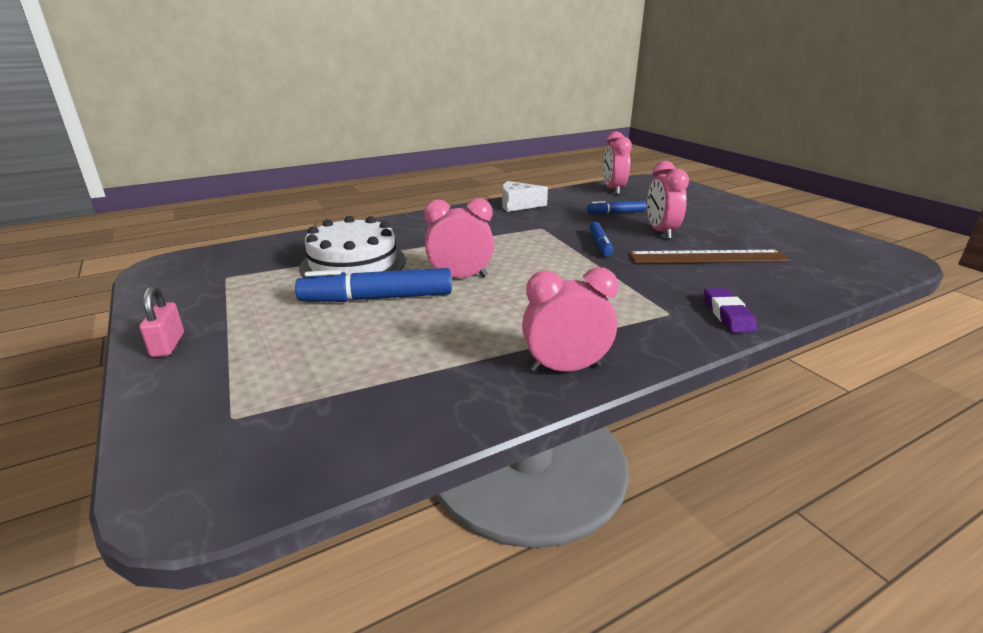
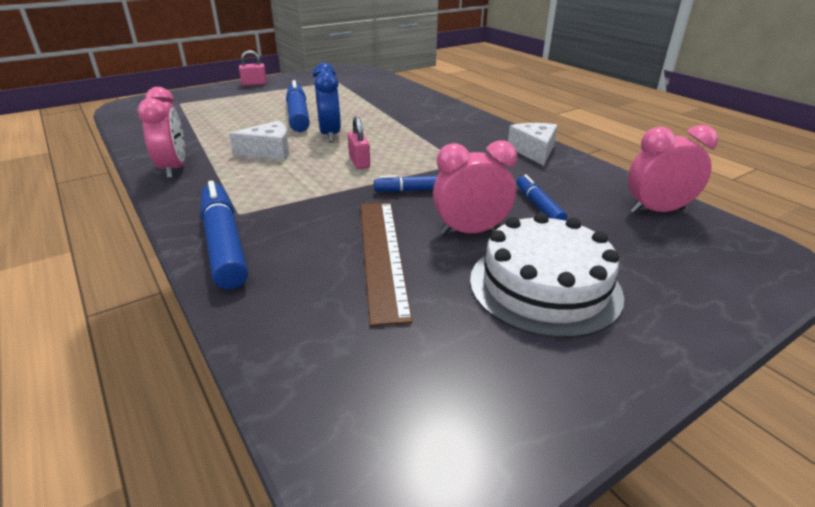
camera: 85 degrees right, 5 degrees up
(353, 263) = (358, 104): white cake -> white cake (544, 286)
(460, 277) = (330, 135): pink clock -> blue clock
(509, 309) = (269, 152): none -> white cheese
(541, 263) = (359, 162): none -> pink padlock
(727, 314) = (224, 243): purple eraser -> blue marker

